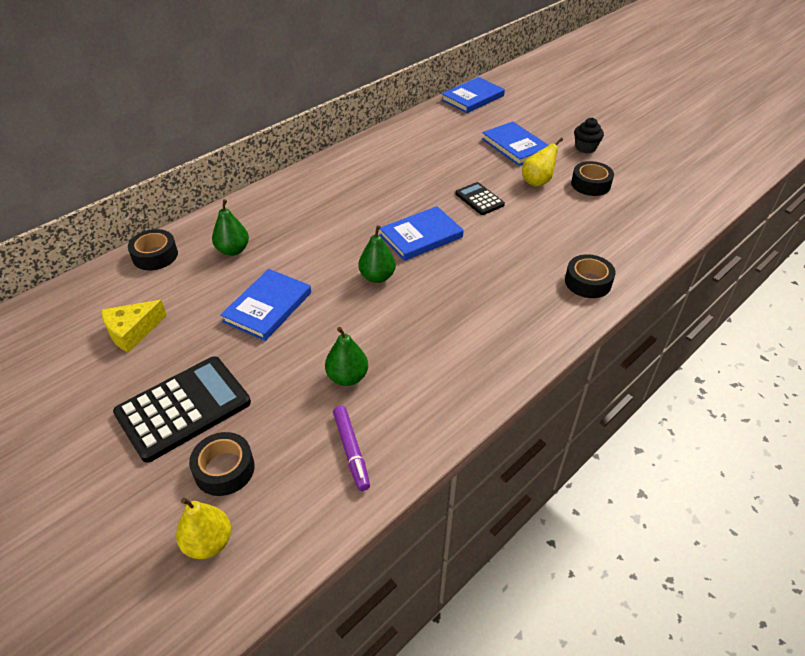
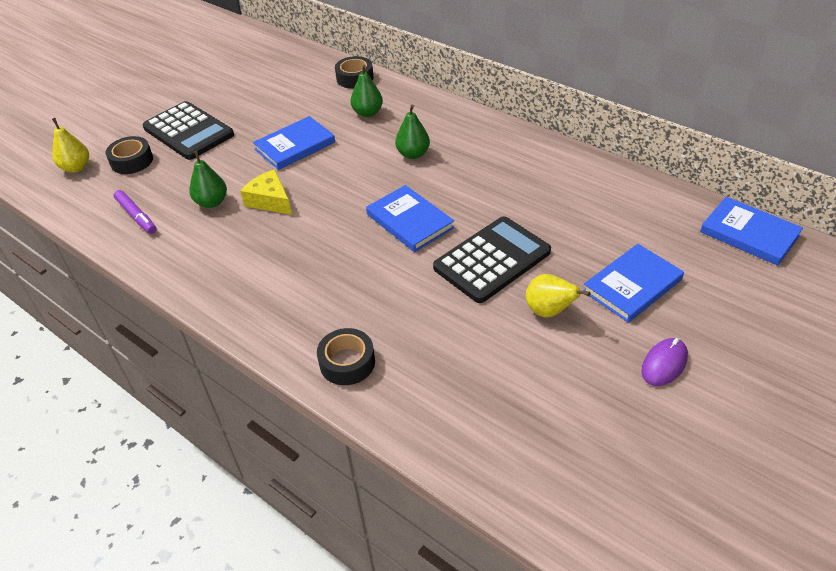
camera: 85 degrees right, 0 degrees up
(132, 331) = (266, 91): yellow cheese -> yellow cheese (270, 201)
(267, 307) = (295, 146): blue book -> blue book turned 60 degrees counterclockwise
(351, 451) = (136, 216): purple marker -> purple marker turned 105 degrees counterclockwise
(377, 277) = (340, 200): green pear -> green pear (413, 154)
(479, 199) = (492, 260): black calculator -> black calculator, size x1.87
(585, 148) = (664, 364): black cupcake -> purple mouse
(590, 184) = (562, 369): black tape -> none

